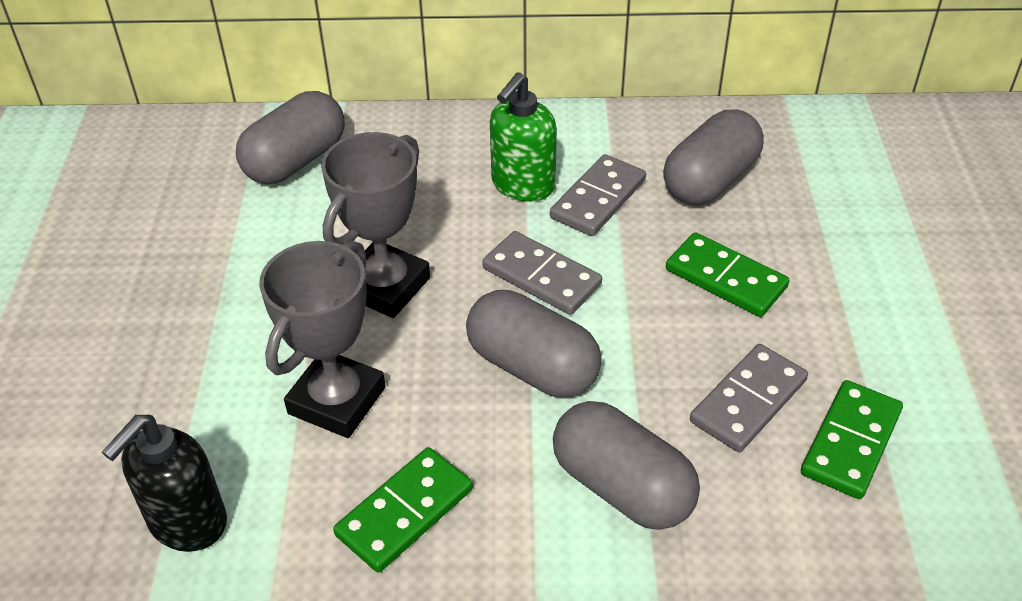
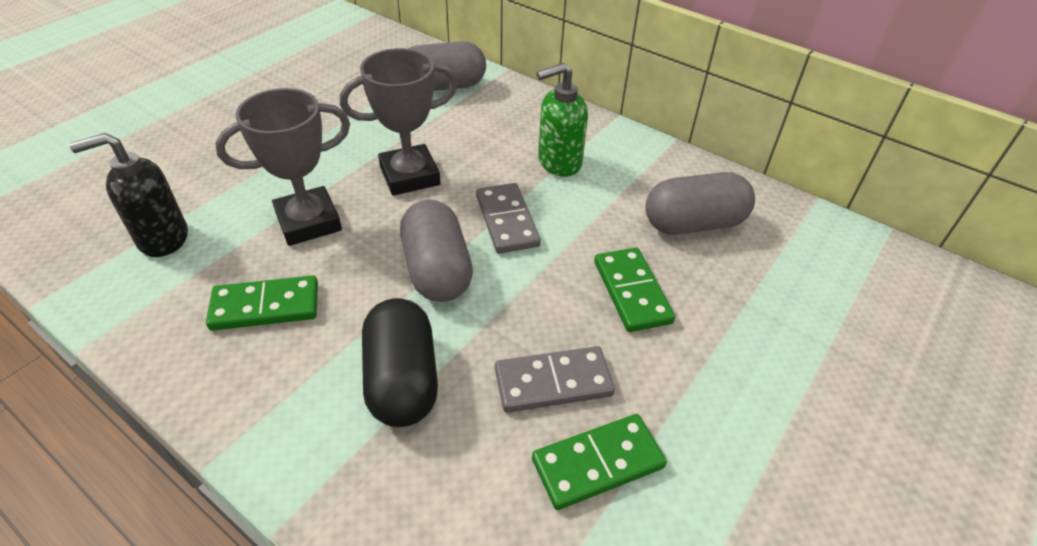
camera: 35 degrees right, 0 degrees up
(598, 199) = (599, 195): grey domino -> none
(622, 487) = (402, 380): grey capsule -> black capsule

